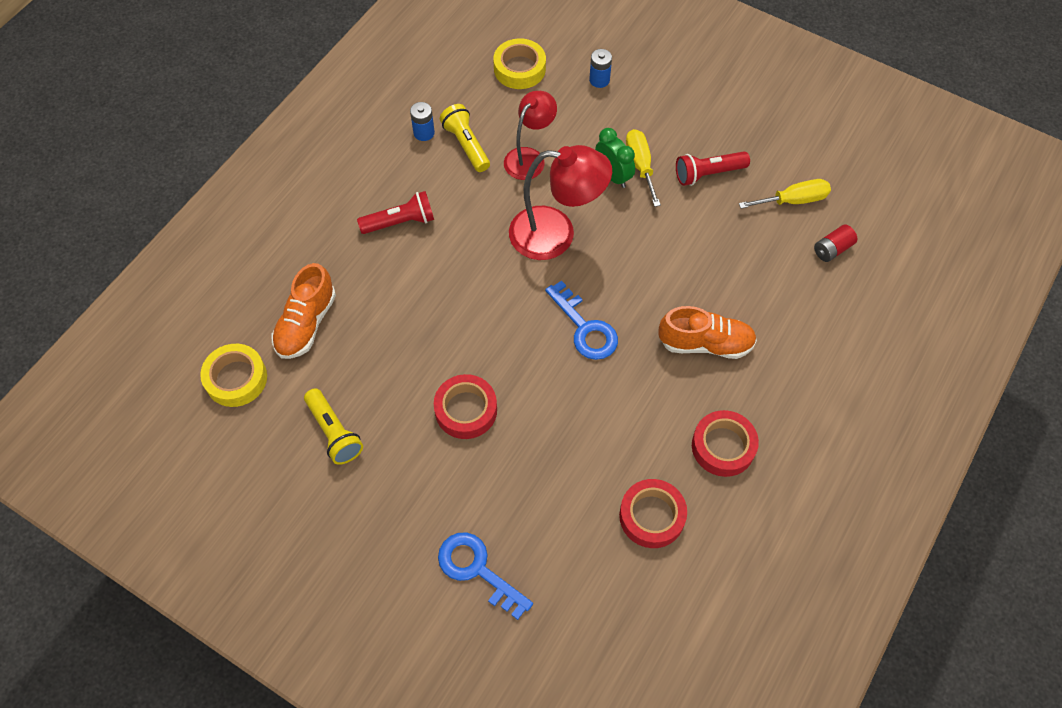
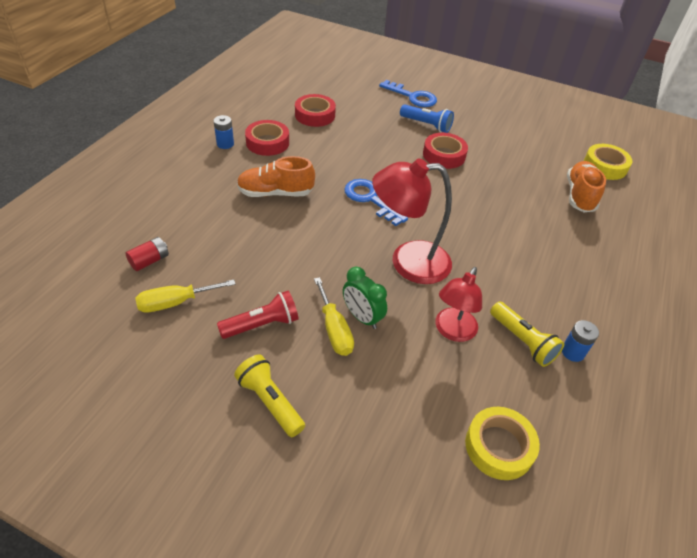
camera: 170 degrees right, 15 degrees down
(334, 433) = (523, 144): yellow flashlight -> yellow flashlight (270, 401)
(400, 222) = (549, 266): red flashlight -> none
(473, 484) = (426, 125): none -> blue flashlight
(599, 80) = (394, 437): blue battery -> blue battery (225, 144)

